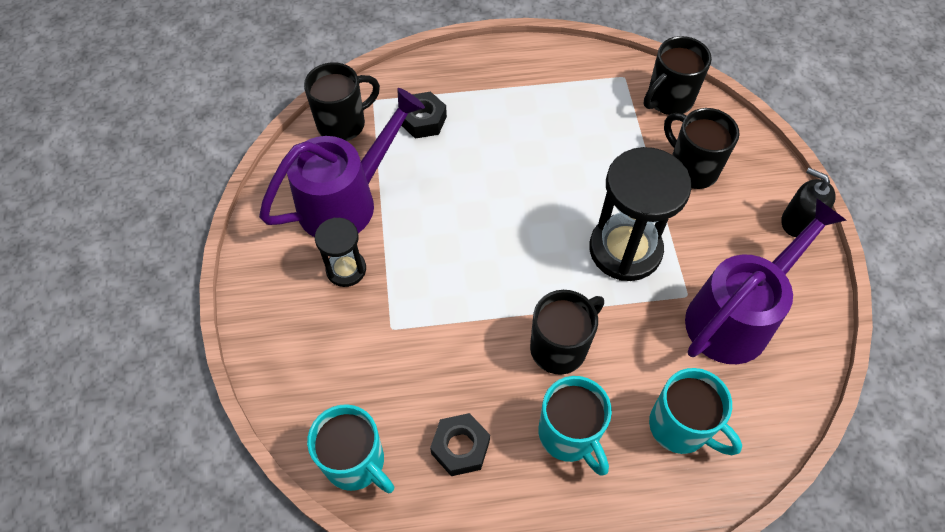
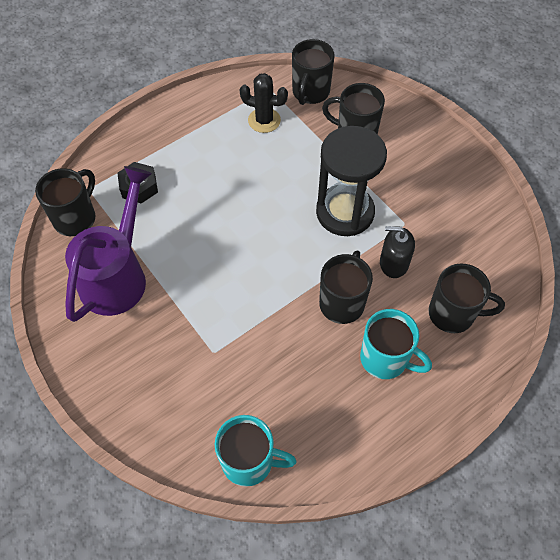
camera: 30 degrees left, 0 degrees up
(346, 269) = (151, 327): black hourglass -> none
(460, 447) = (317, 408): black nut -> none
(597, 108) = (264, 120): none -> black cactus
(680, 427) = (453, 314): turquoise mug -> black mug
(736, 316) = (444, 221): purple watering can -> none
(798, 221) = (445, 139): black soap dispenser -> black soap dispenser (393, 263)

